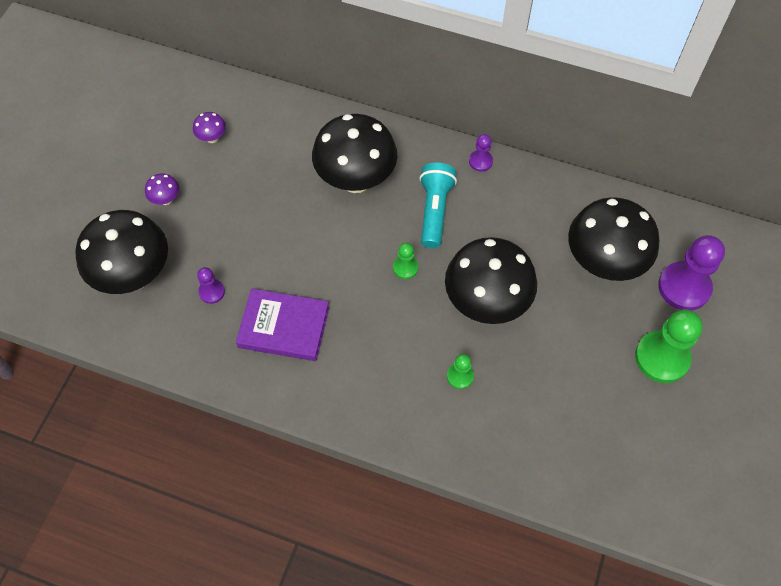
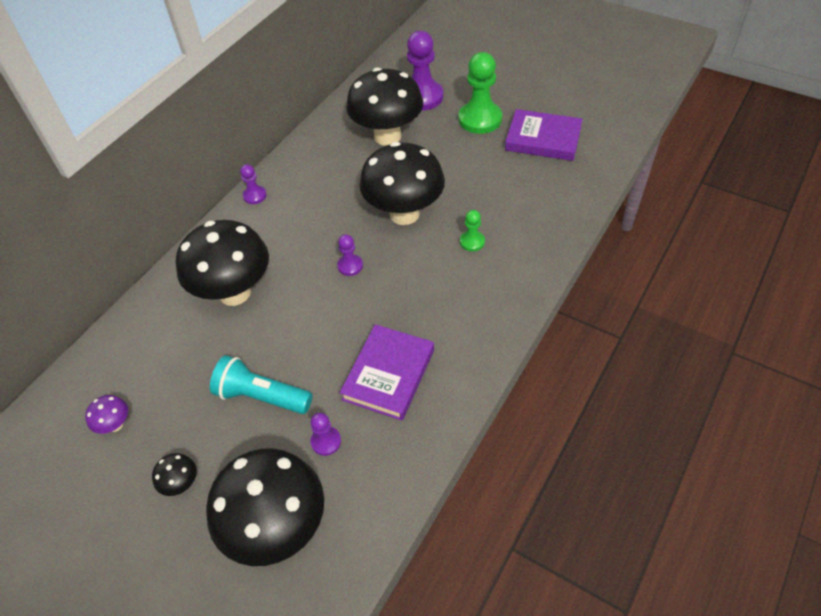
camera: 75 degrees left, 10 degrees down
(166, 199) = (181, 484): purple mushroom -> black mushroom
(405, 268) = (350, 266): green pawn -> purple pawn
(434, 211) = (295, 236): turquoise flashlight -> turquoise flashlight (262, 396)
(646, 435) = (543, 139): none -> purple book

